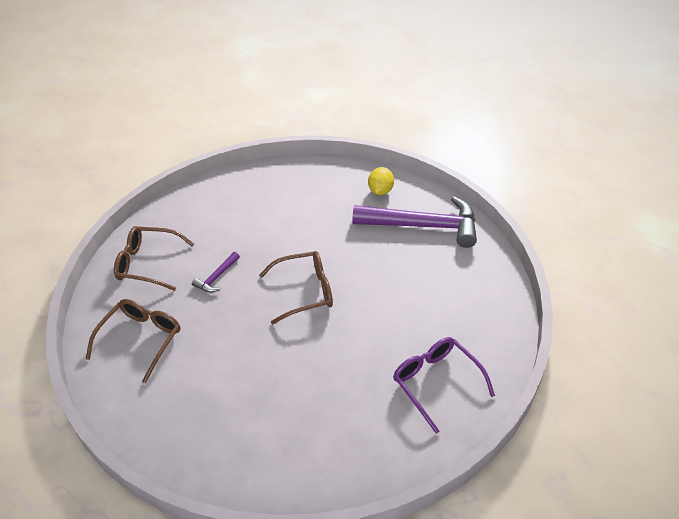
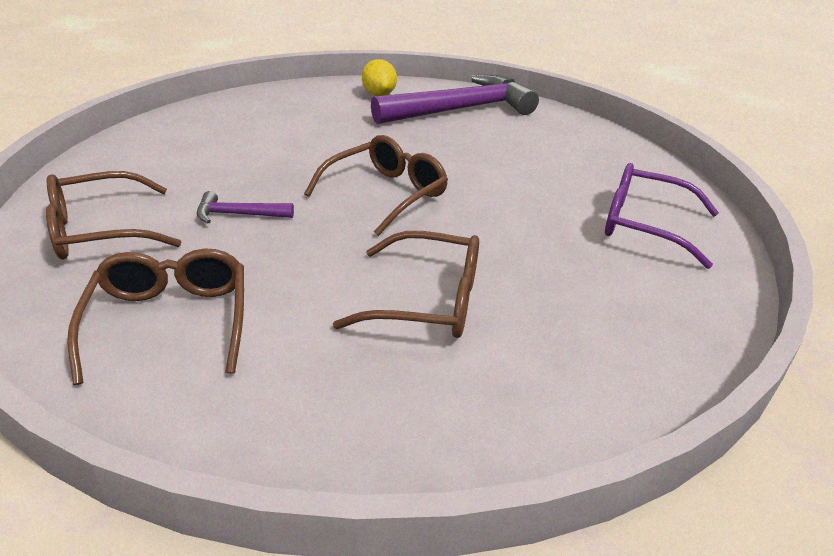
camera: 35 degrees left, 10 degrees down
(217, 277) = (238, 215): purple hammer -> purple hammer turned 90 degrees clockwise
(260, 381) = (428, 301): none -> brown glasses

